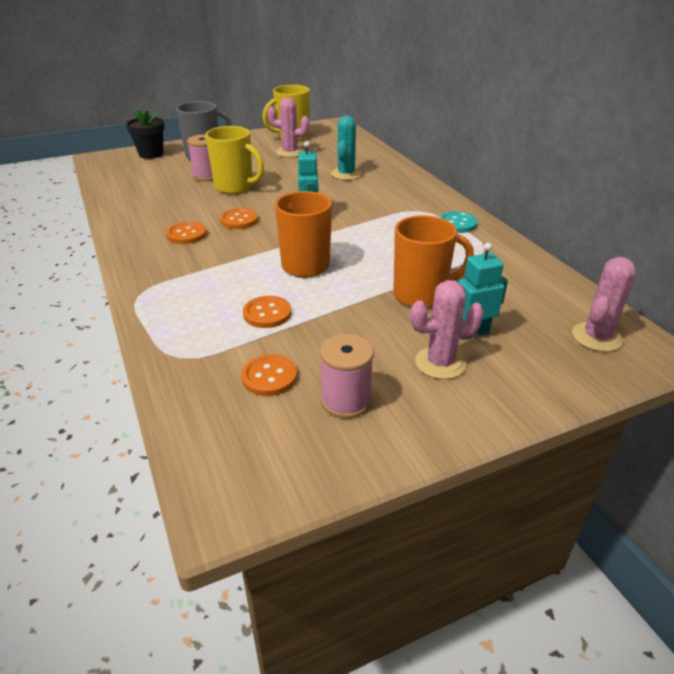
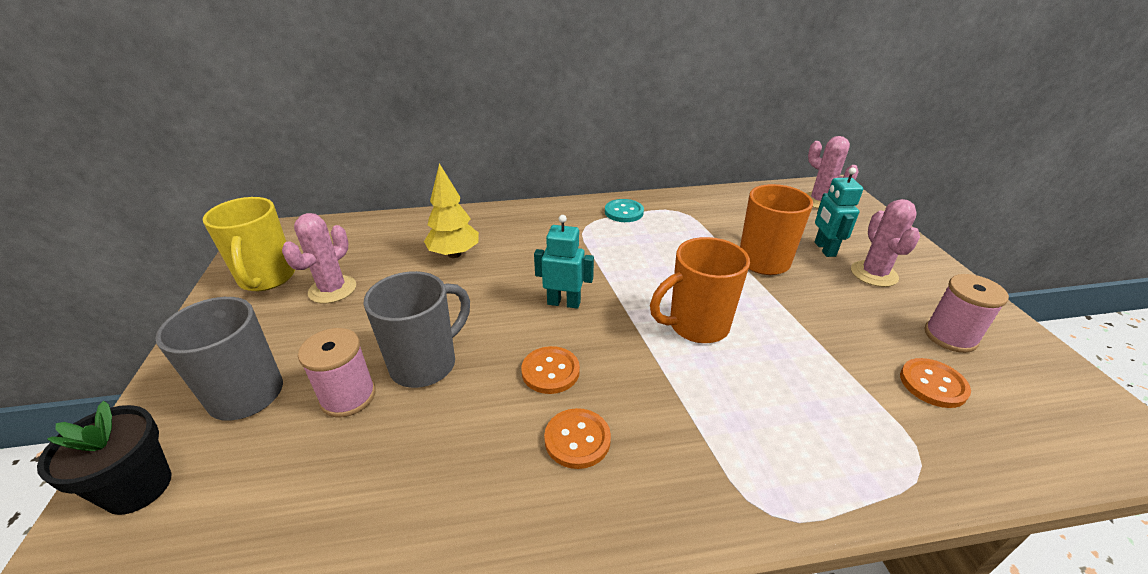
camera: 75 degrees left, 0 degrees up
(235, 187) = (425, 364): yellow mug -> grey mug
(267, 313) = (809, 371): orange button -> none
(346, 174) = (454, 254): turquoise cactus -> yellow tree

